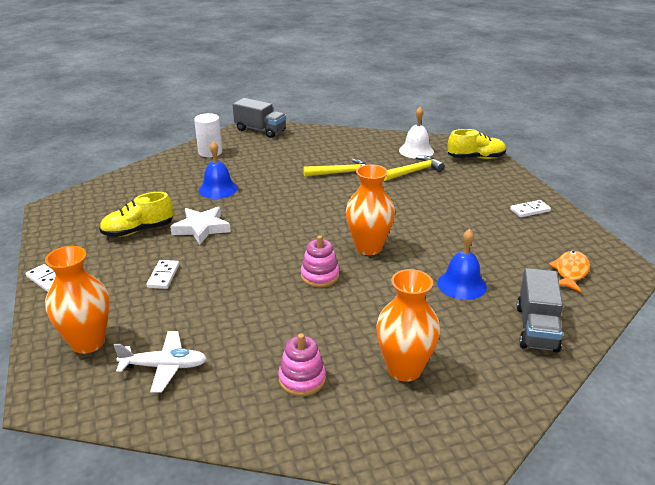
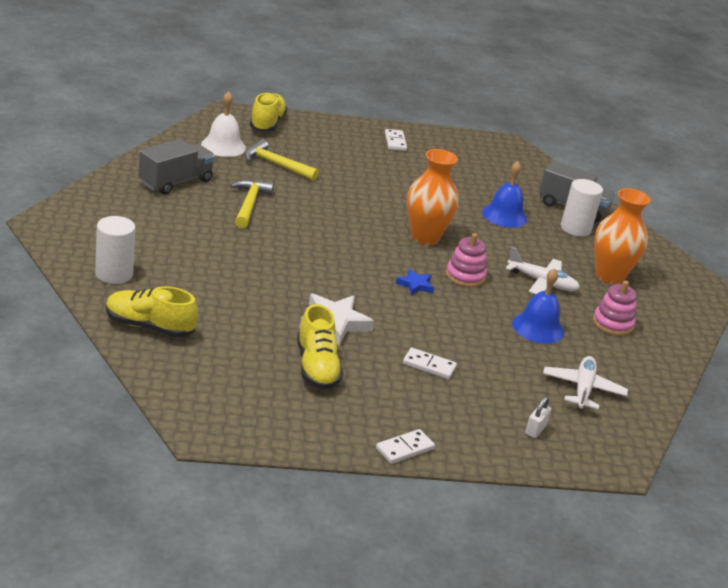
camera: 80 degrees left, 0 degrees up
(88, 342) = (535, 430): orange vase -> white padlock
(157, 172) = (149, 327): none -> yellow shoe
(218, 189) = (237, 291): blue bell -> blue bell (538, 328)
(260, 130) = (67, 221): grey truck -> grey truck (176, 182)
(283, 254) = (415, 285): none -> blue star
(348, 322) = (542, 282): none -> white plane
(414, 171) = (276, 164): yellow hammer -> yellow hammer turned 45 degrees counterclockwise
(489, 334) = (575, 228): none -> white cylinder
(570, 272) = (503, 166): orange fish -> none

